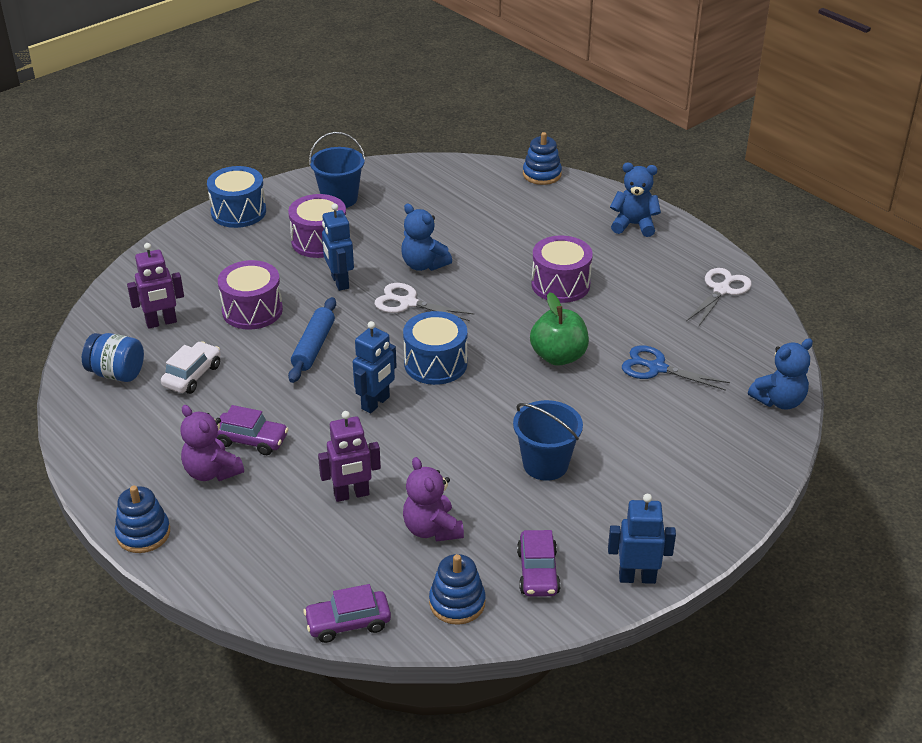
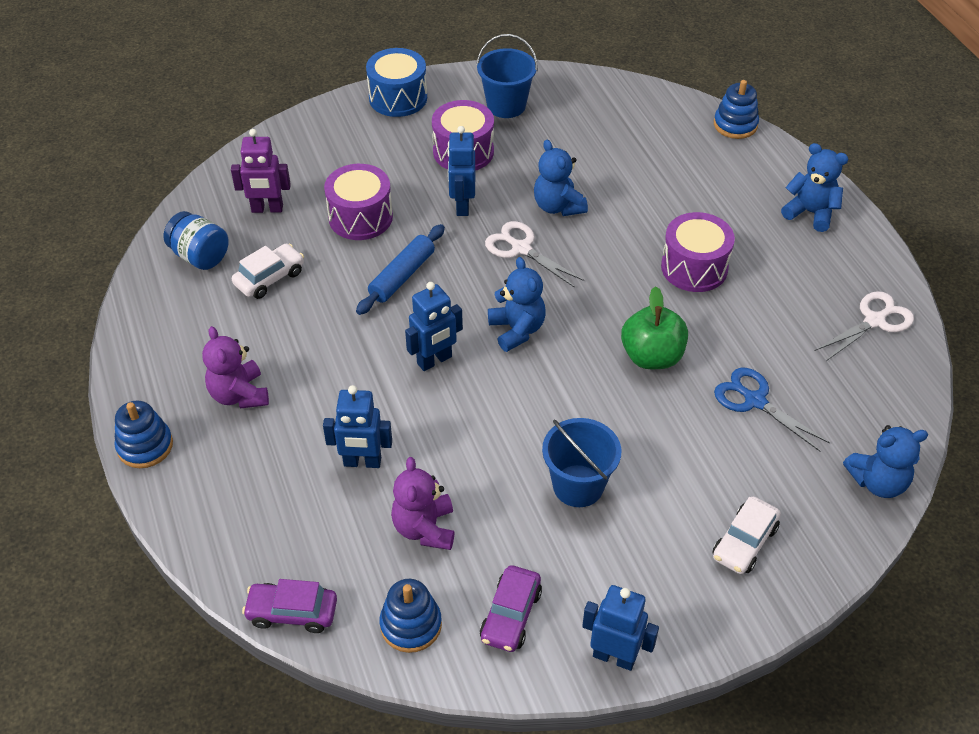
camera: 20 degrees right, 10 degrees up
(251, 440) = (293, 369): purple car -> none
(351, 495) = (362, 462): purple robot -> blue robot
(435, 364) = (517, 330): blue drum -> blue teddy bear
(698, 469) = (744, 542): none -> white car

